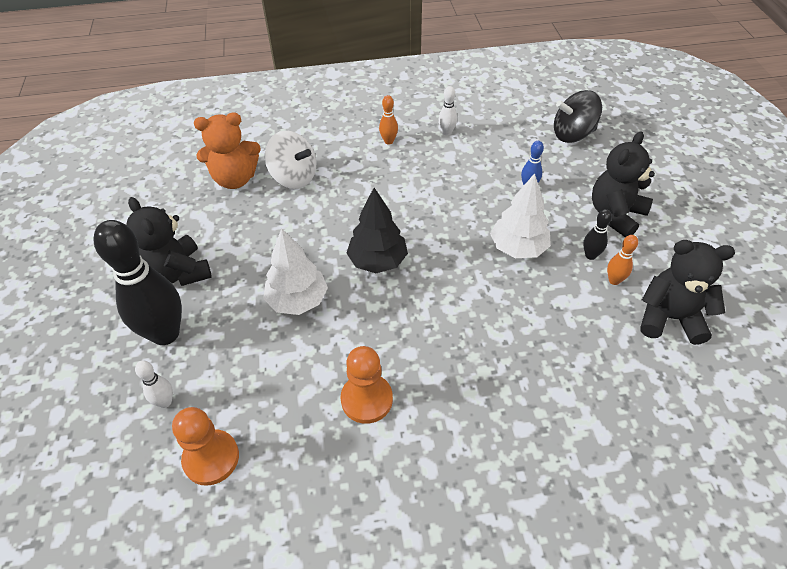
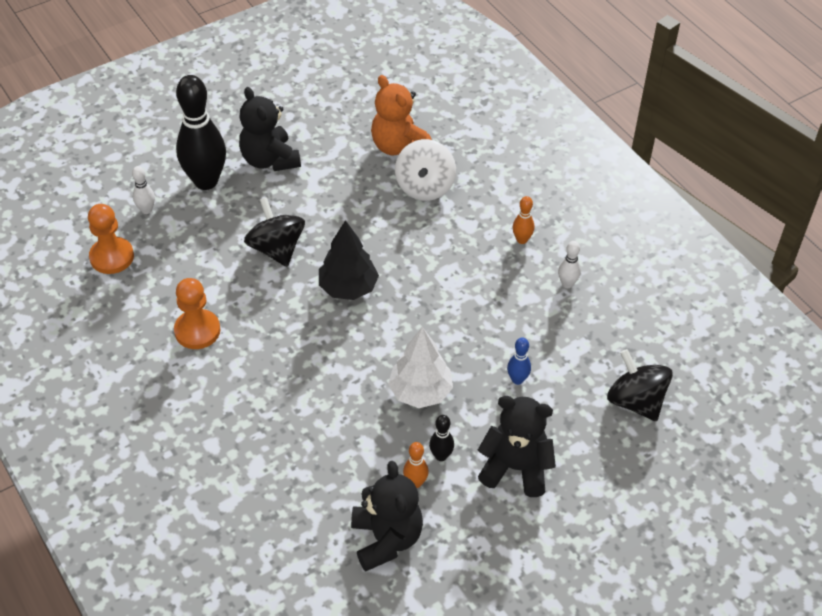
camera: 65 degrees right, 0 degrees up
(178, 272) = (269, 160): black teddy bear -> black teddy bear turned 60 degrees counterclockwise
(297, 300) = (276, 249): white tree -> black spinning top

